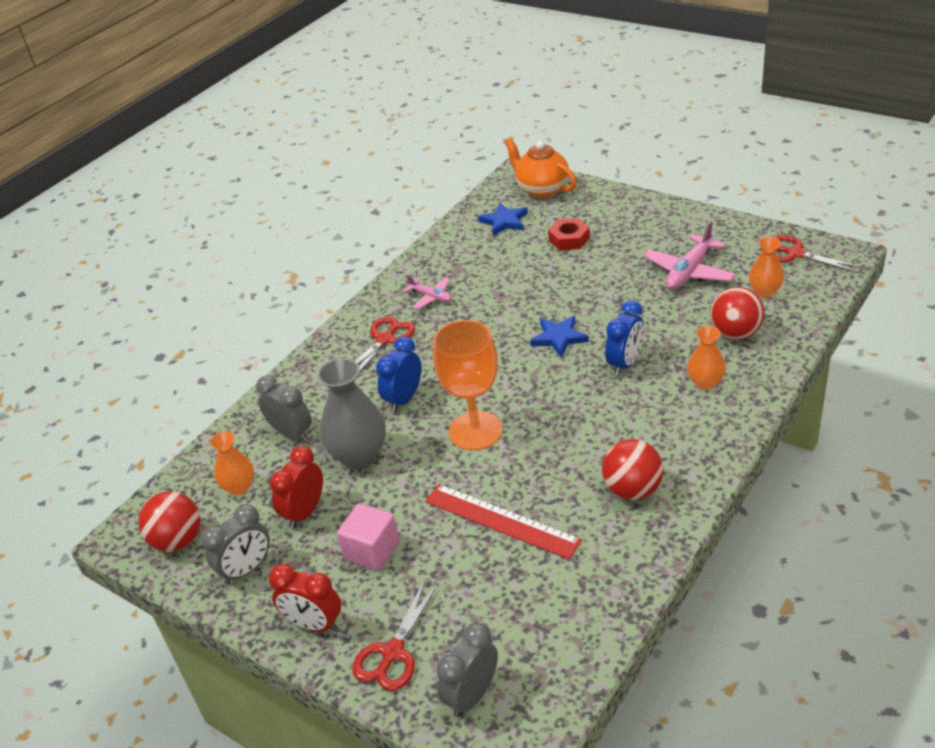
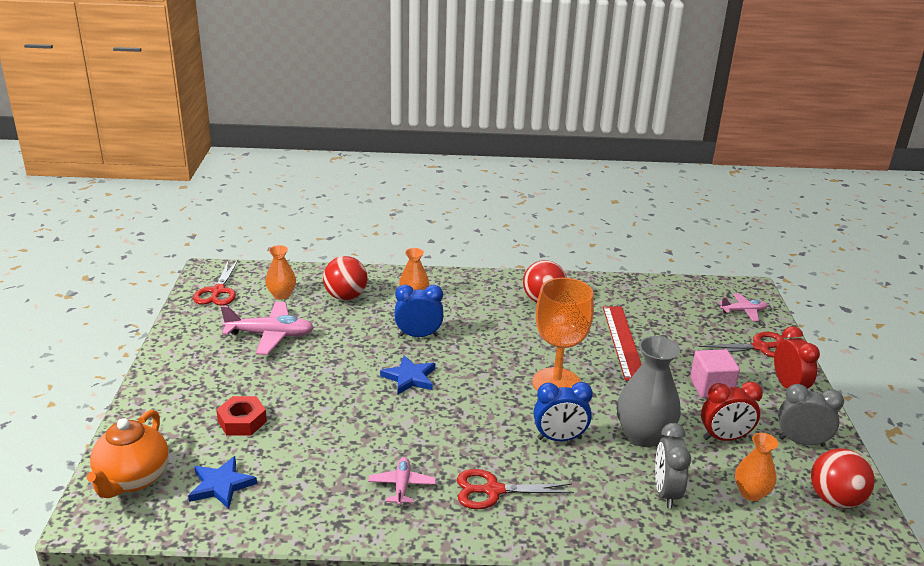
camera: 130 degrees left, 10 degrees down
(472, 695) = (743, 311): grey clock -> pink plane

